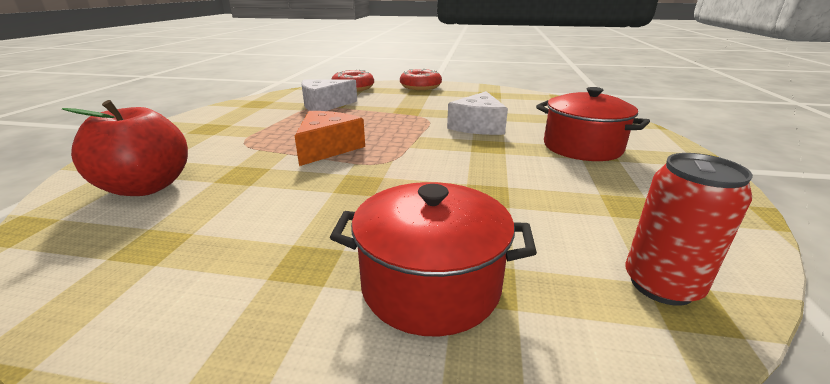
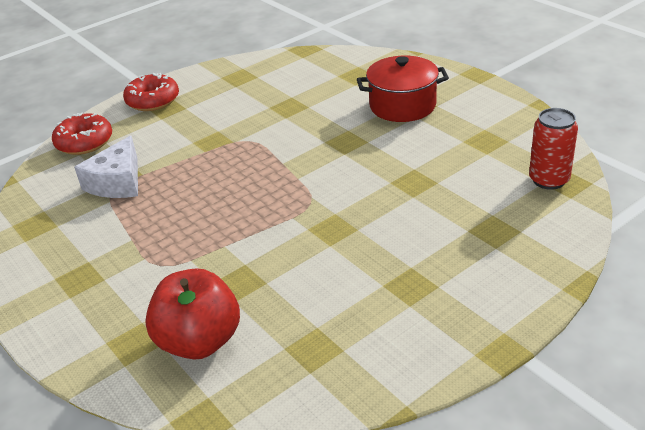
camera: 45 degrees left, 10 degrees up
(327, 148) = (243, 220): orange cheese -> none
(430, 285) = (477, 248): red pot -> none
(478, 126) = (304, 125): white cheese -> none

